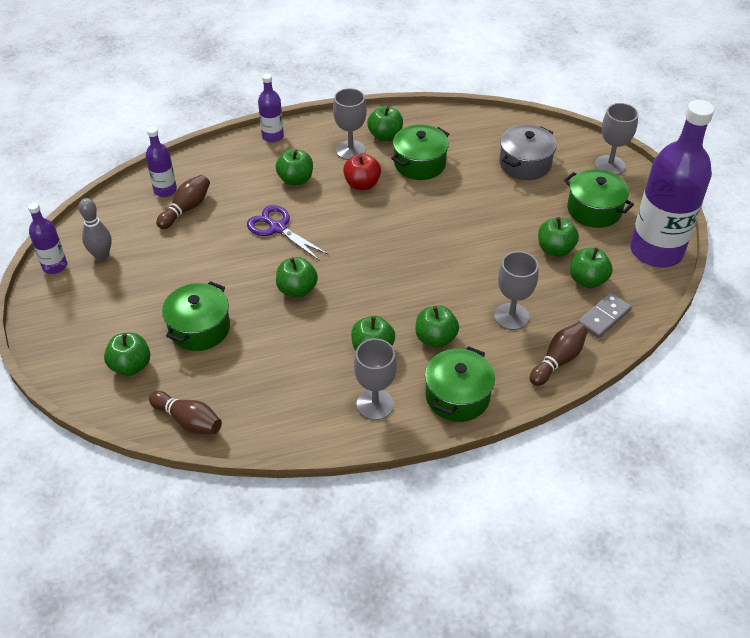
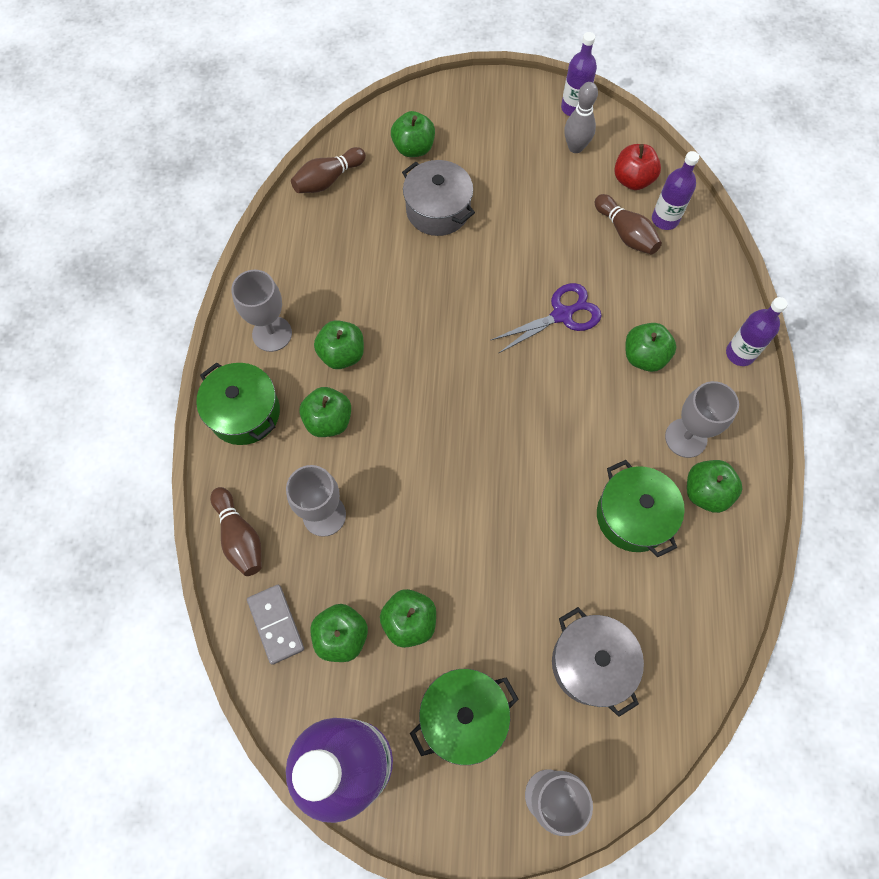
camera: 110 degrees right, 20 degrees up
(199, 328) = (438, 210): green pot -> grey pot
(297, 289) = (456, 308): green apple -> none
(362, 184) = (612, 430): red apple -> red apple (632, 180)

